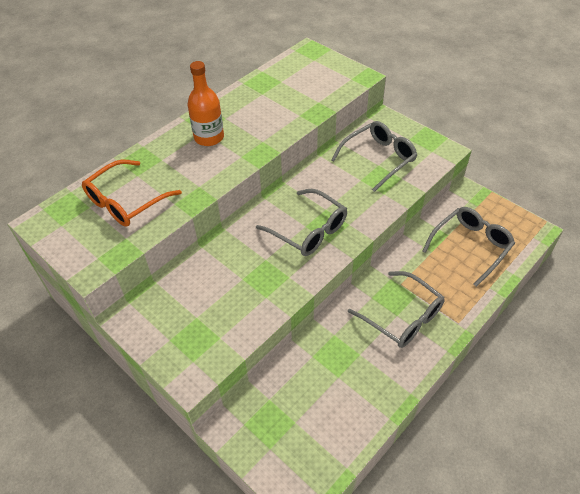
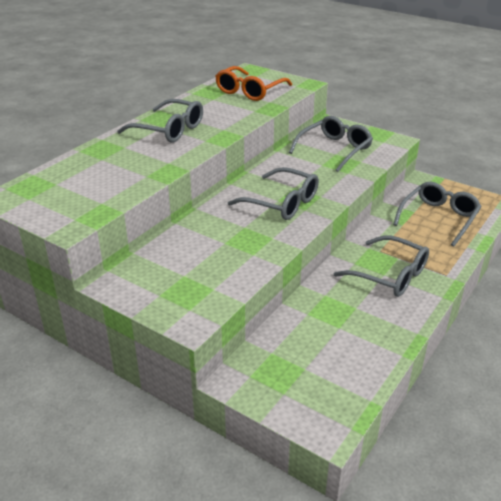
camera: 10 degrees left, 15 degrees down
(126, 201) = (95, 177): orange glasses -> orange glasses (250, 91)
(209, 137) = (168, 130): orange bottle -> grey glasses

